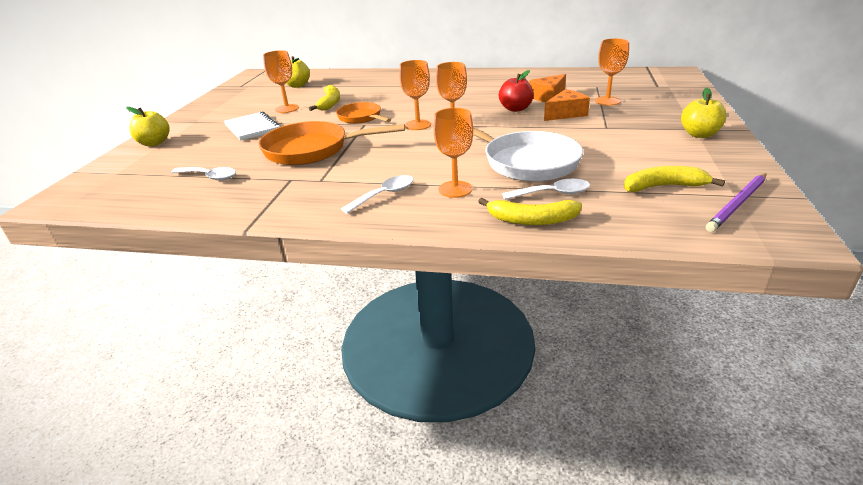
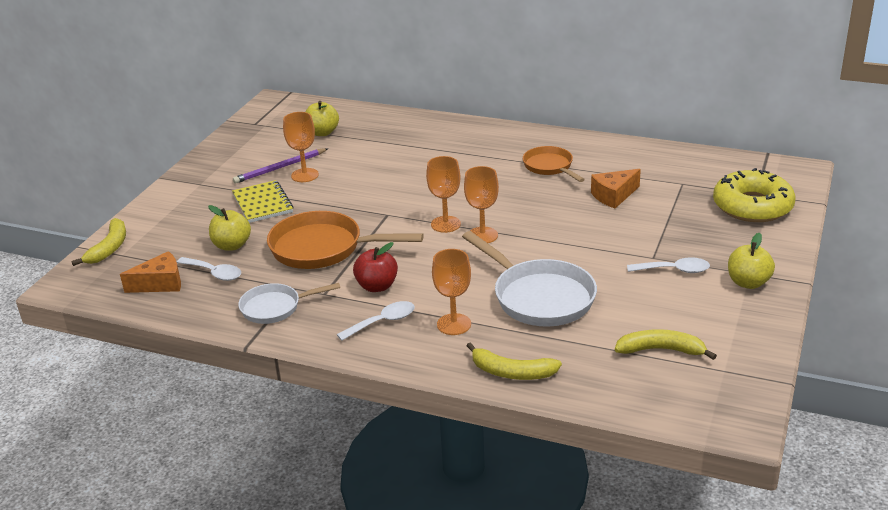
camera: 10 degrees right, 0 degrees up
(154, 143) = (157, 214): yellow apple -> yellow apple (232, 245)
(252, 128) = (262, 204): white notebook -> yellow notebook
(273, 195) = (275, 308): none -> white pan
(330, 103) = (355, 172): yellow banana -> yellow banana (109, 248)
(361, 118) = (386, 203): orange pan -> orange pan (550, 167)
(515, 109) = (566, 212): red apple -> red apple (377, 286)
(552, 193) = (547, 343): white spoon -> white spoon (674, 270)
(566, 114) = (619, 228): orange cheese -> orange cheese (160, 283)
(607, 101) = (679, 213): orange goblet -> none
(661, 92) = (752, 206): none -> yellow donut
(737, 204) = (718, 381): purple pencil -> purple pencil (280, 168)

